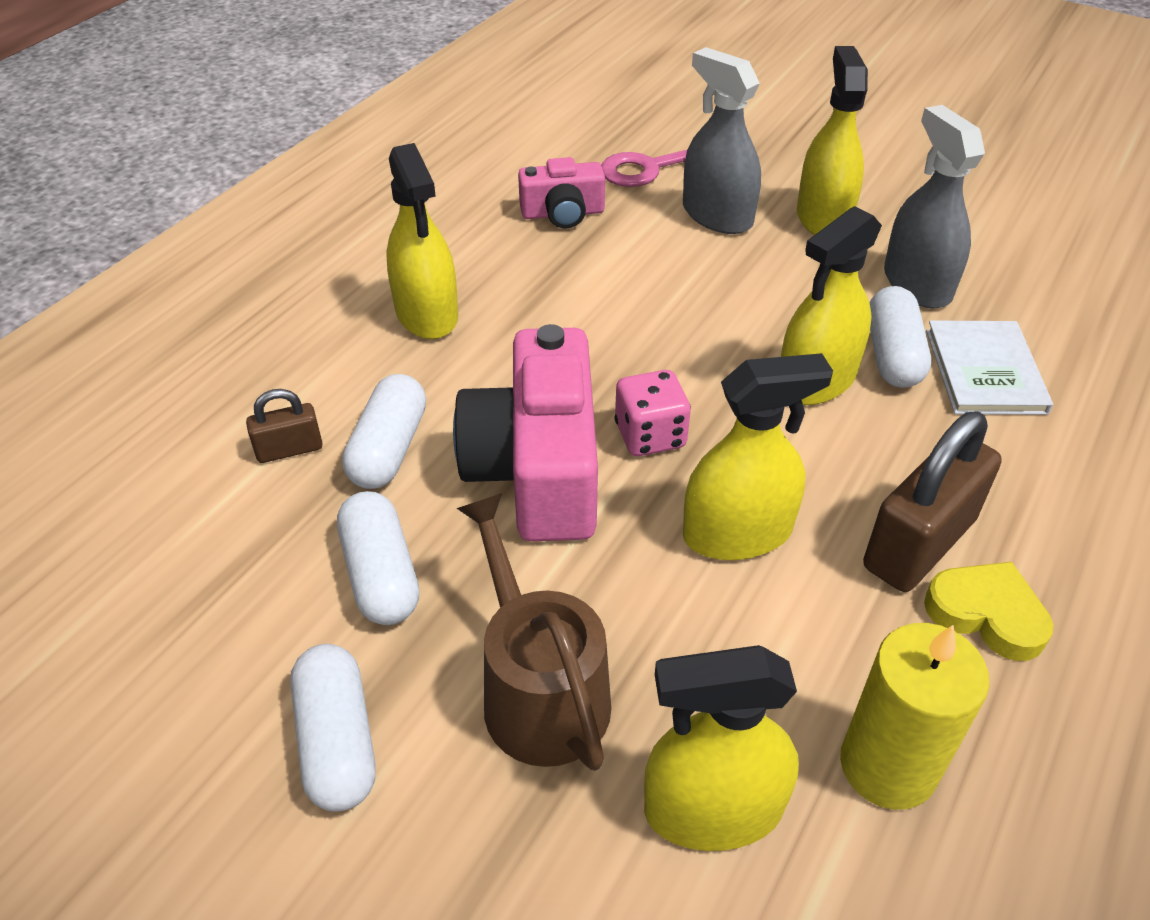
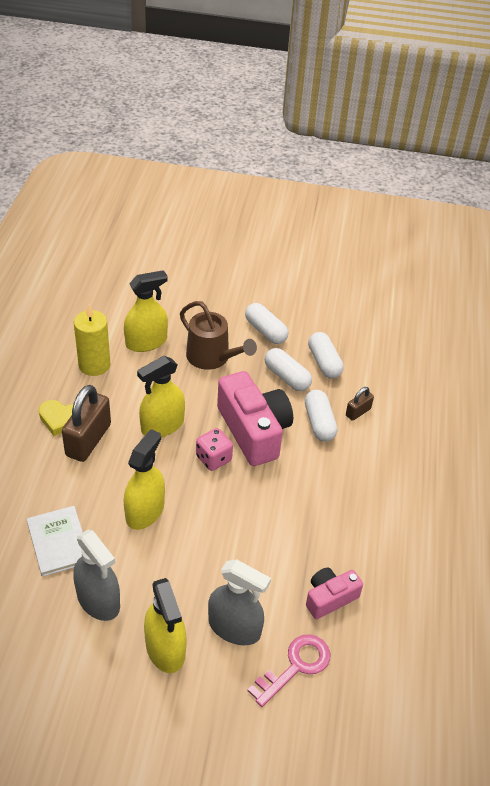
camera: 155 degrees right, 0 degrees up
(427, 313) = (354, 497): yellow spray bottle -> none
(893, 355) = (108, 539): white capsule -> white capsule (324, 363)

